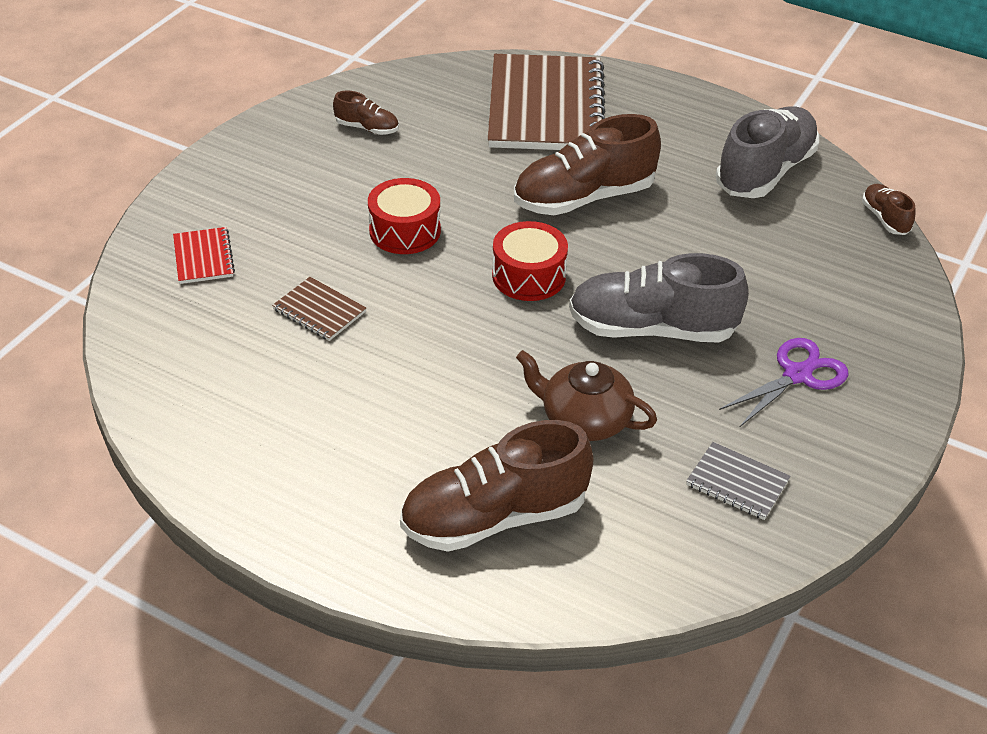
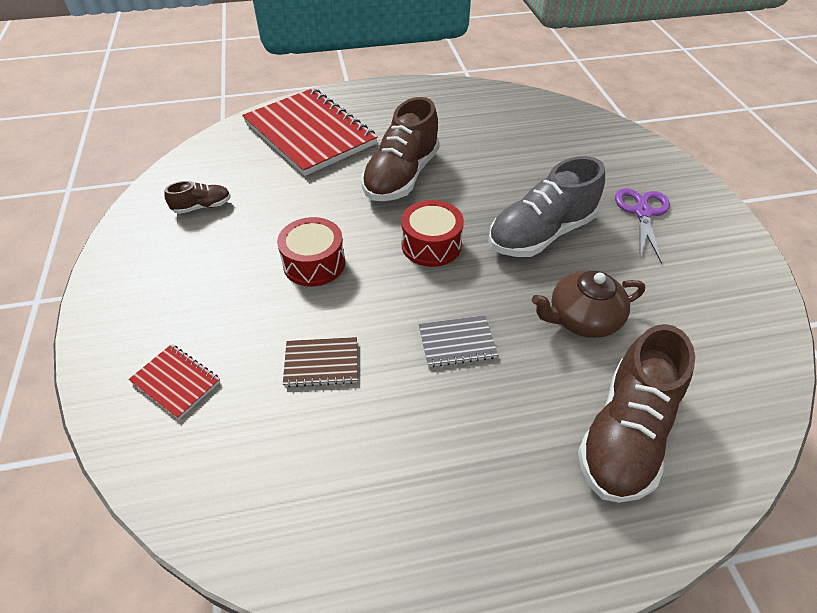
camera: 40 degrees left, 5 degrees up
(545, 107) = (309, 133): brown notebook -> red notebook
(737, 483) = (705, 298): grey notebook -> grey notebook (457, 342)
(765, 172) = (477, 110): grey shoe -> none
(885, 218) = (564, 104): brown shoe -> none

